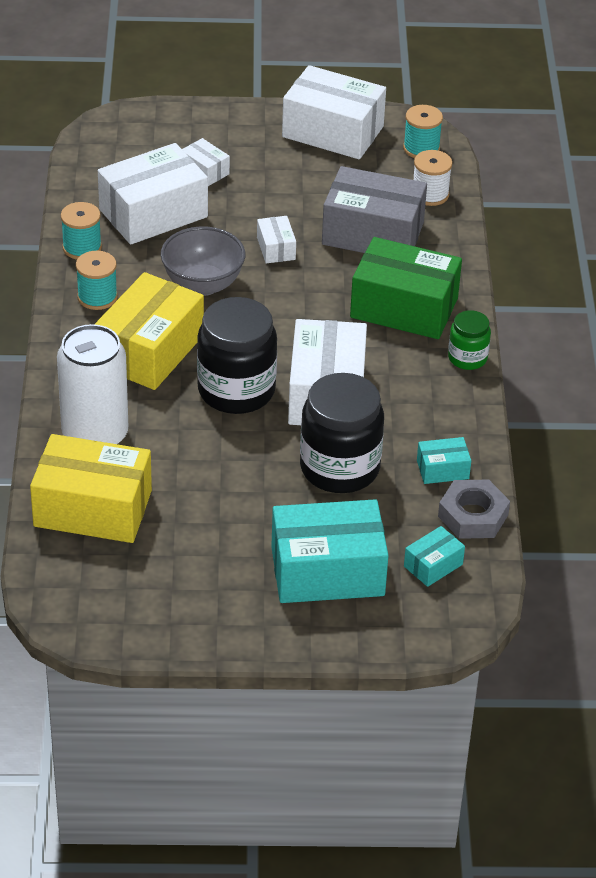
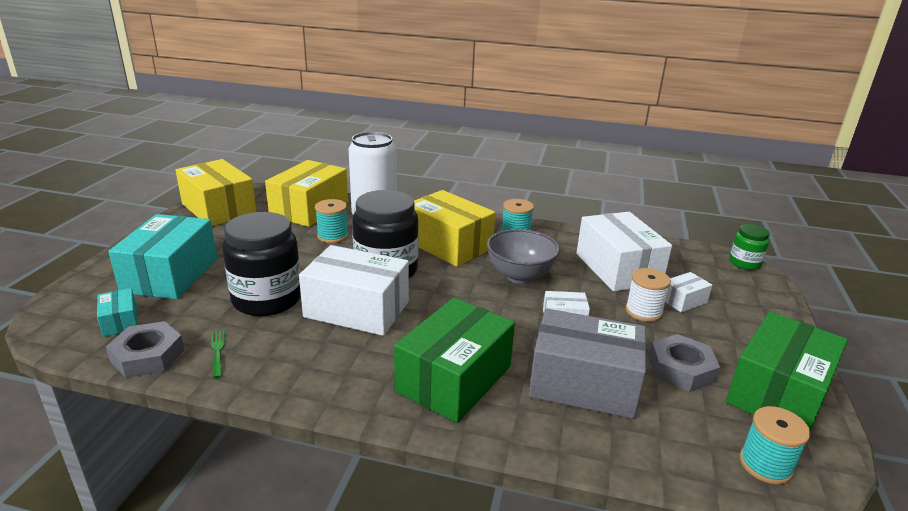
camera: 105 degrees right, 15 degrees down
(82, 247) = (574, 236): turquoise spool -> turquoise spool (332, 236)
(129, 608) = (219, 209): none -> yellow box
(324, 179) = (681, 369): none -> grey nut
(332, 132) = (778, 393): white box -> green box
(373, 233) = (583, 383): grey box -> grey box turned 75 degrees clockwise
(430, 194) = (662, 448): white spool -> white spool (643, 311)
(442, 469) = (217, 351): turquoise box -> green fork
(467, 358) = (356, 406): green jar -> green jar (744, 263)

